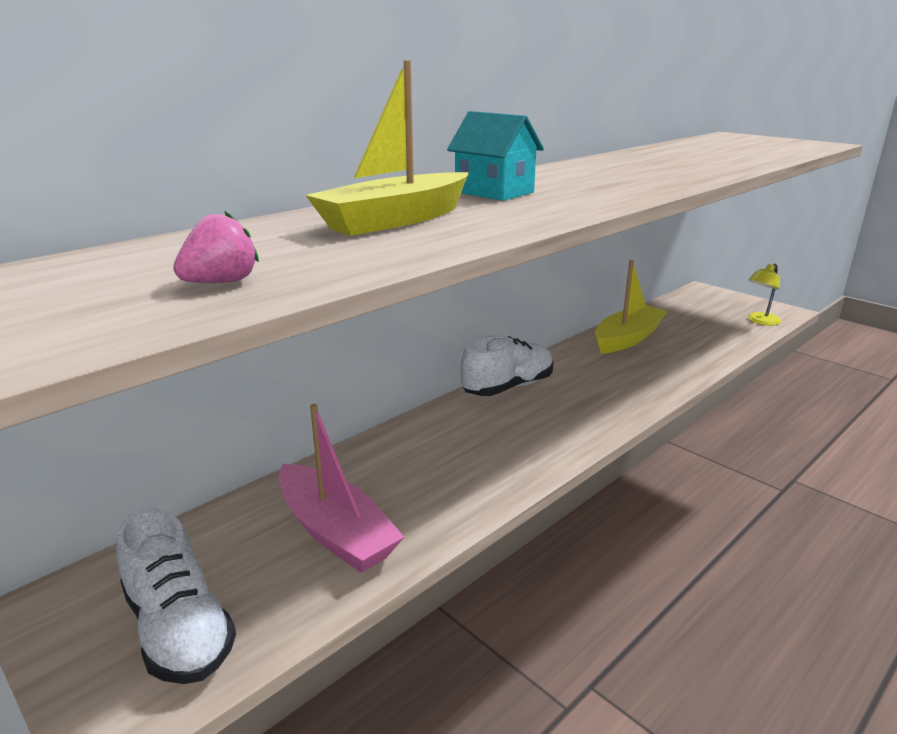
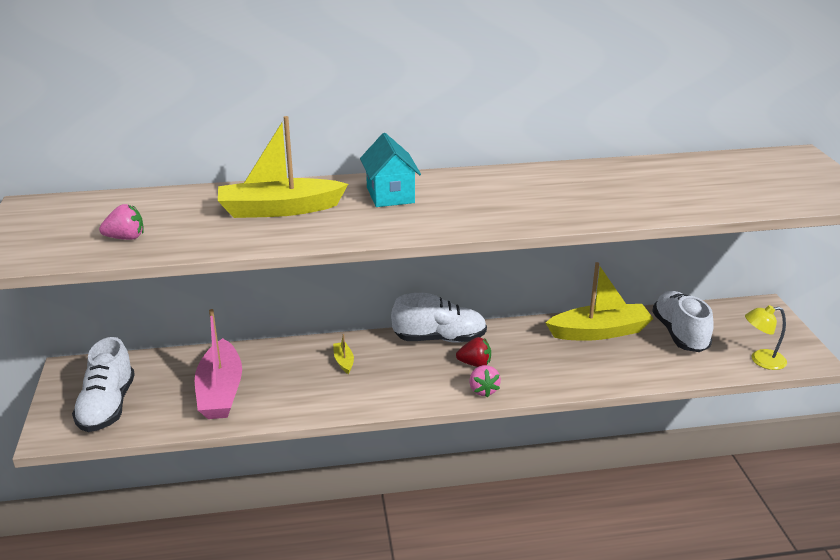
camera: 35 degrees right, 5 degrees up
(442, 441) = (343, 361): none -> yellow boat
(571, 396) = (475, 364): none -> red strawberry
(613, 414) = (483, 390): none -> pink strawberry
(683, 322) = (680, 334): none -> white shoe

